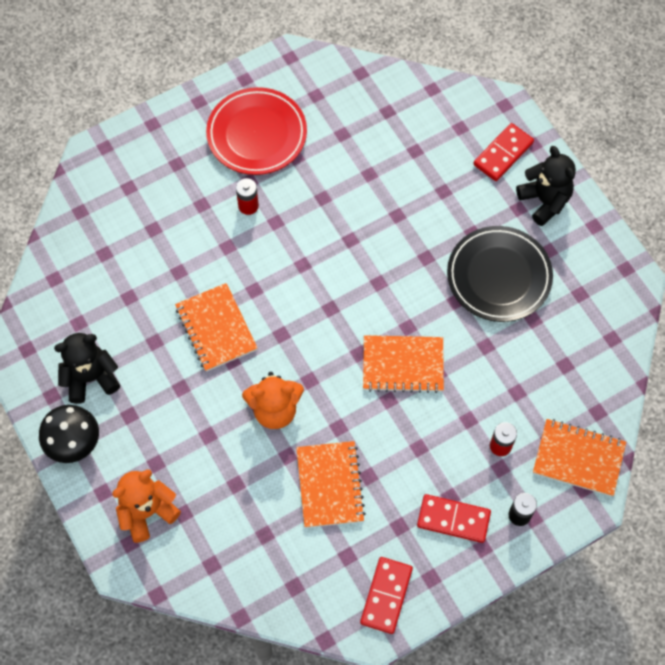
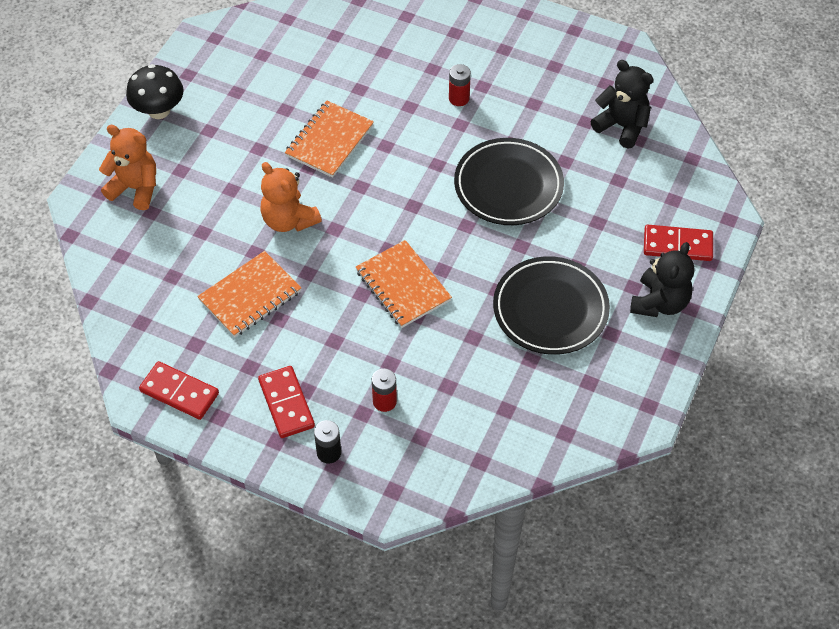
camera: 55 degrees right, 10 degrees down
(91, 378) = (221, 89): black teddy bear -> black teddy bear (621, 126)
(257, 134) = (530, 66): red plate -> none
(363, 228) = (508, 186): none -> black plate
(386, 596) = (179, 392): red domino -> red domino turned 45 degrees clockwise
(578, 458) = (421, 470): orange notebook -> none

